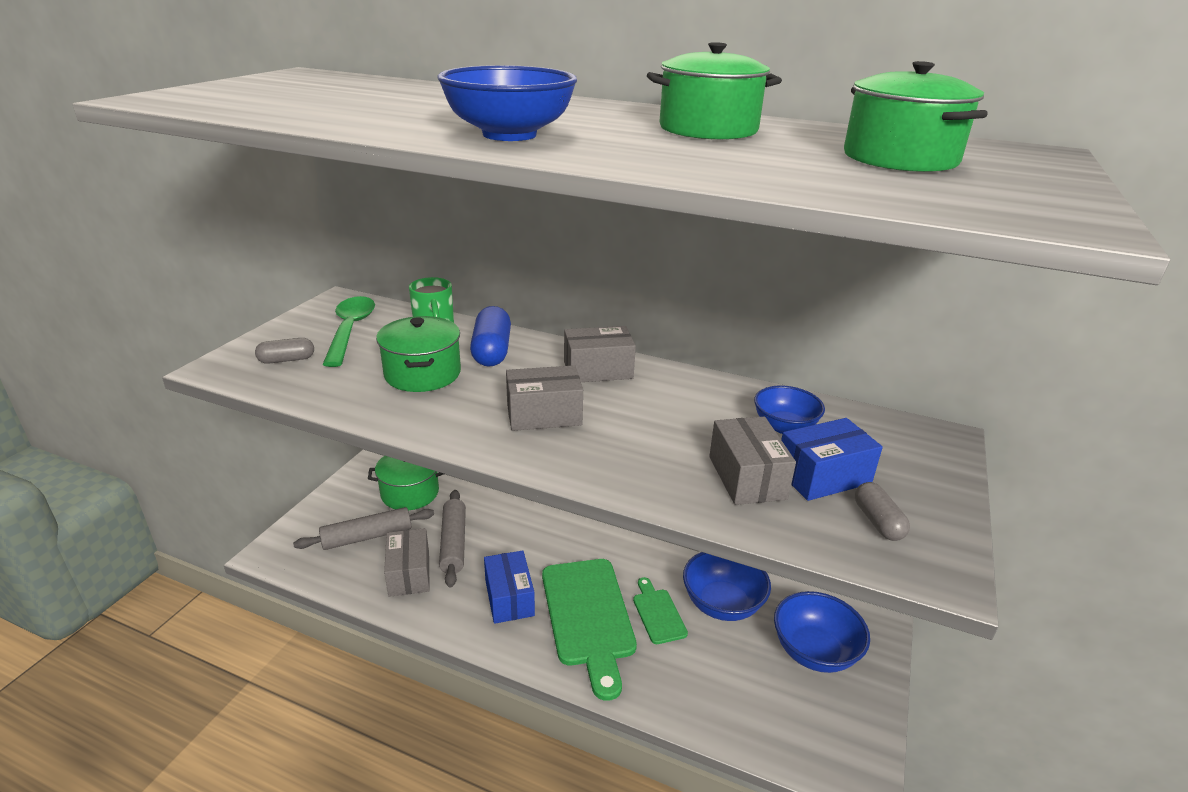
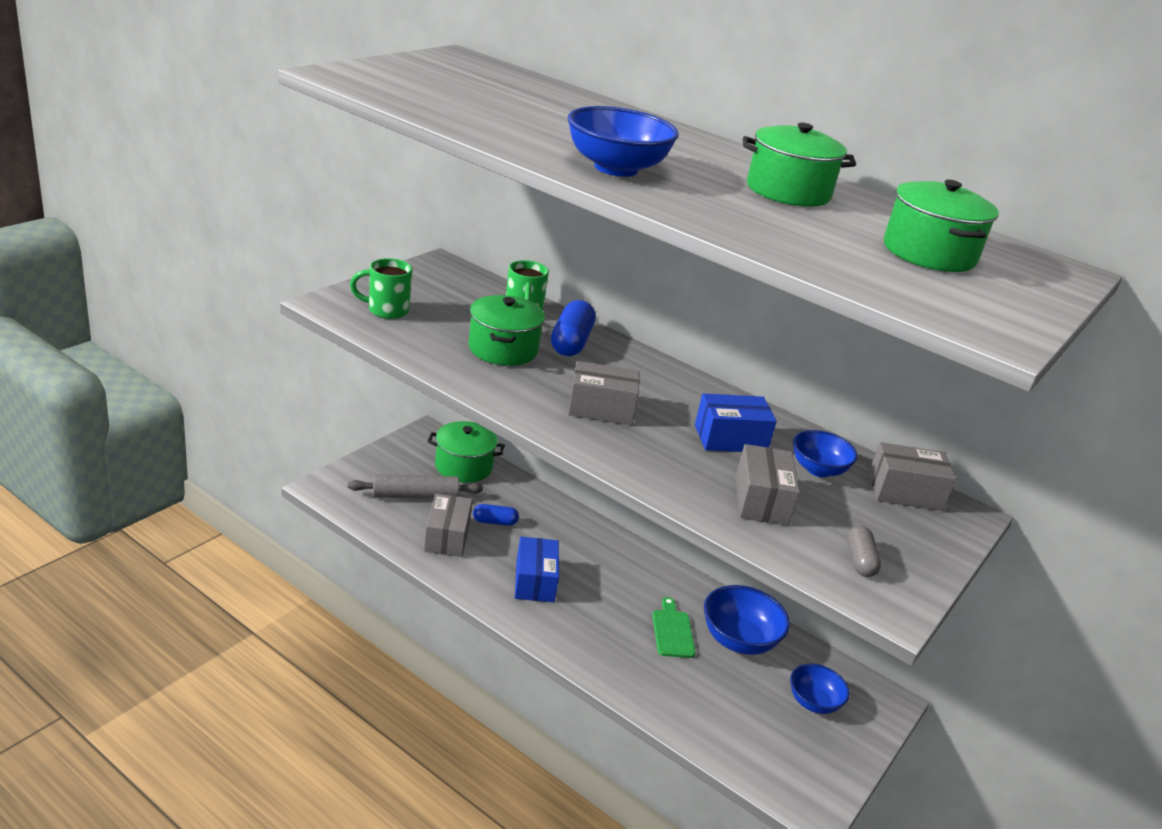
camera: 10 degrees right, 0 degrees up
(287, 360) = (386, 310): grey capsule -> green mug
(350, 330) = (446, 294): green spoon -> none
(454, 543) = (495, 522): grey rolling pin -> blue capsule
(588, 616) = (605, 616): green cutting board -> none
(598, 370) = (664, 381): grey box -> grey box (905, 492)
(814, 651) = (813, 702): blue bowl -> blue bowl, size x0.65
(823, 476) = (831, 516): blue box -> blue box (730, 439)

